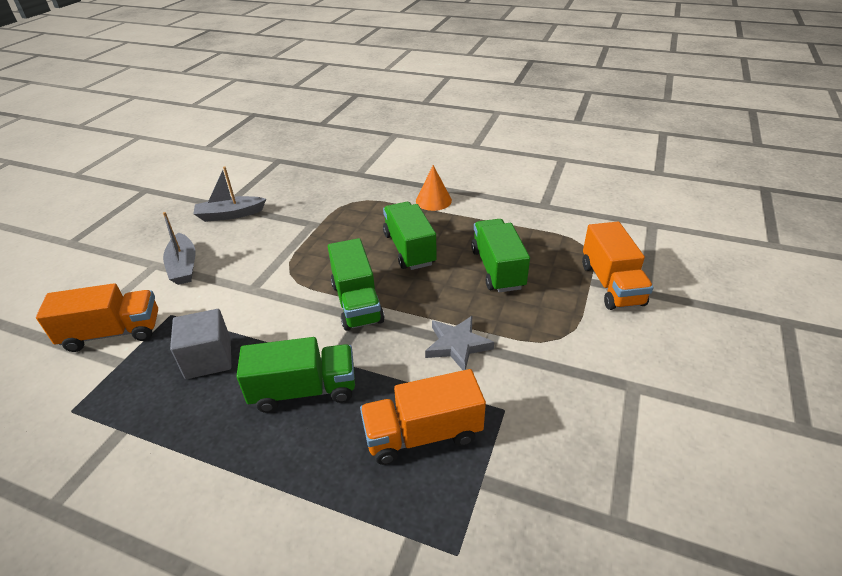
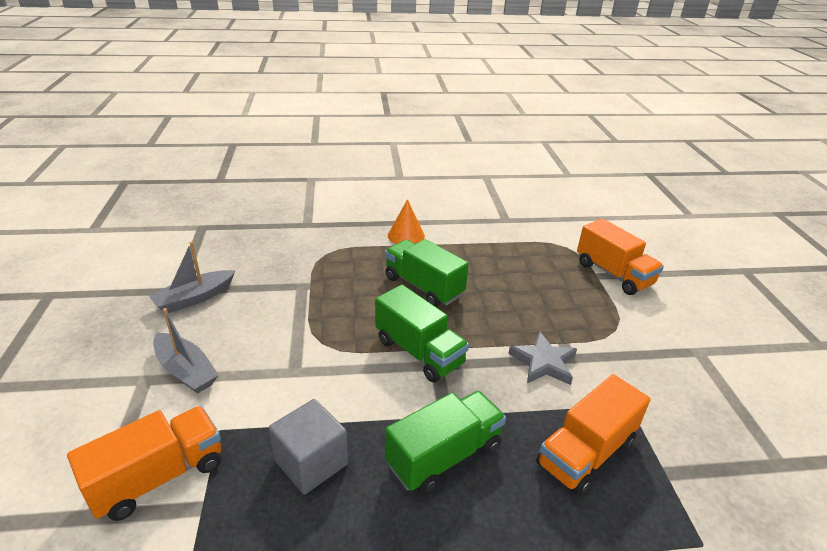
camera: 30 degrees left, 5 degrees down
(497, 269) = (517, 284): green truck -> none

